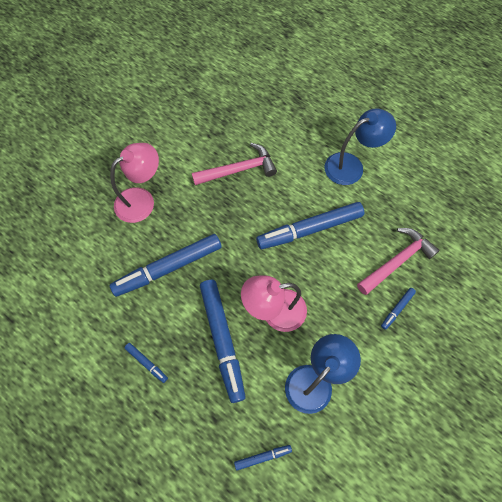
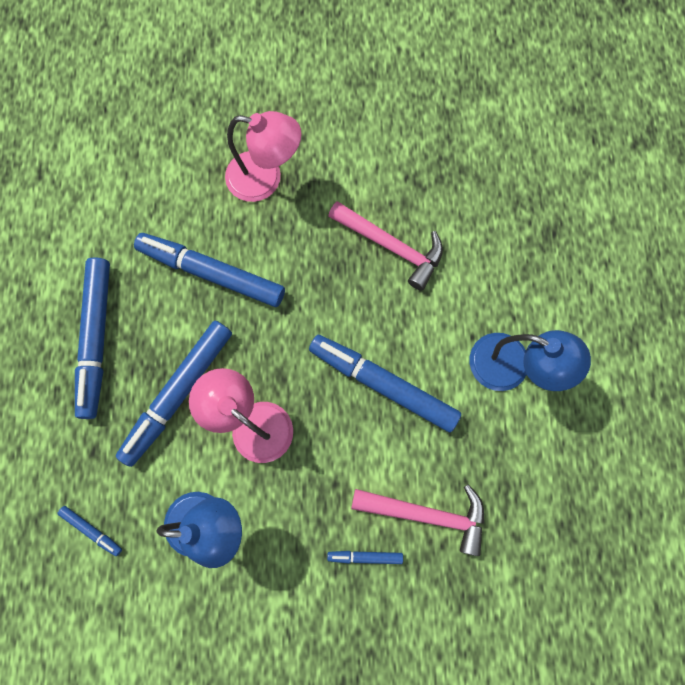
camera: 50 degrees right, 10 degrees up
(146, 363) = (97, 339): blue marker -> blue marker, size x2.29

